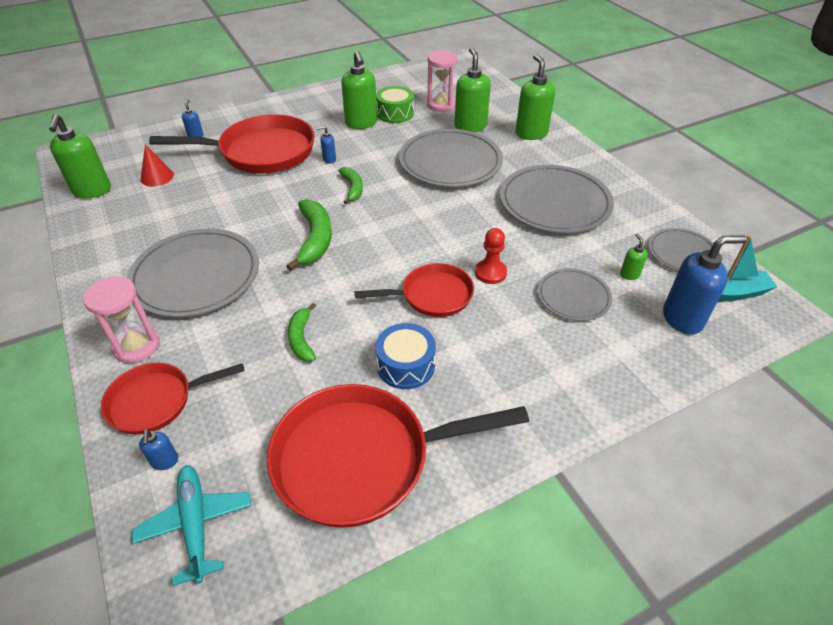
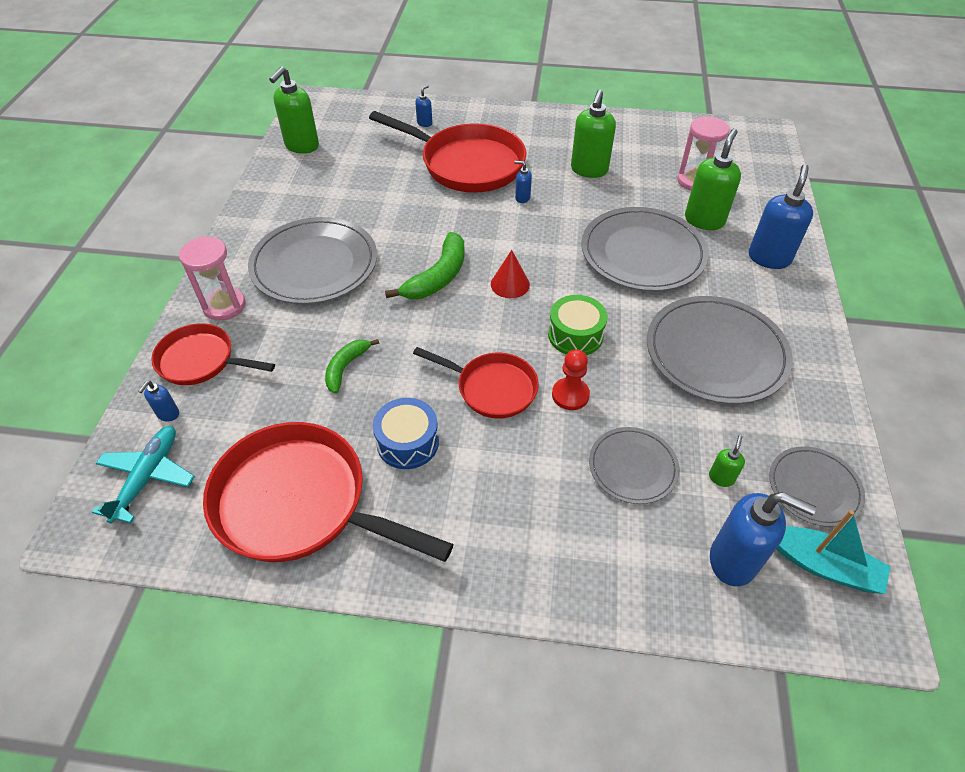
camera: 35 degrees right, 5 degrees up
(157, 177) = (360, 153): red cone -> red cone (510, 284)
(352, 188) = (517, 239): green banana -> none
(395, 113) = (634, 172): green drum -> green drum (575, 335)
(531, 133) = (769, 258): green soap dispenser -> blue soap dispenser

